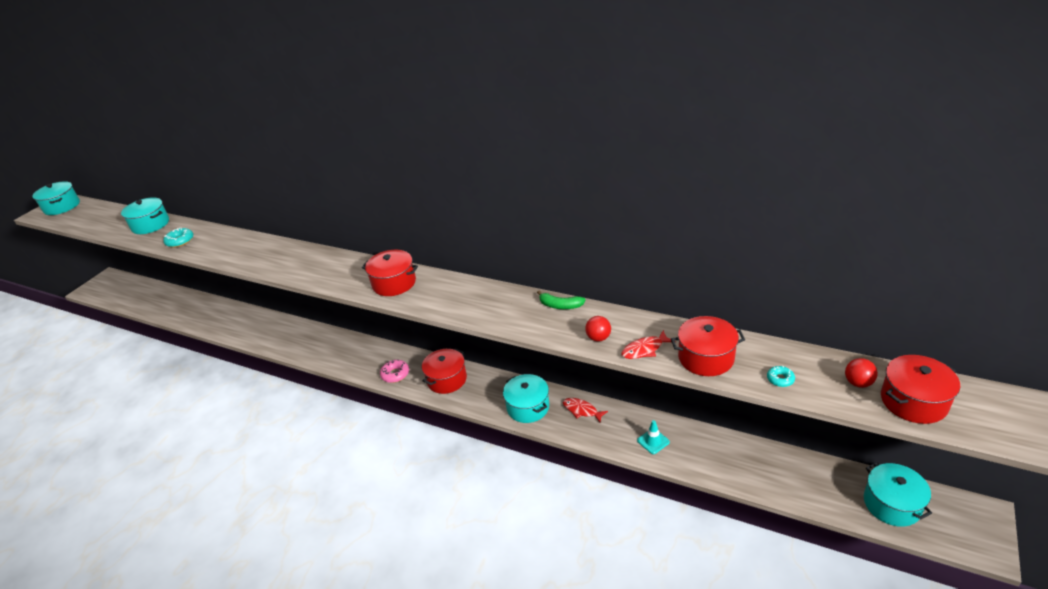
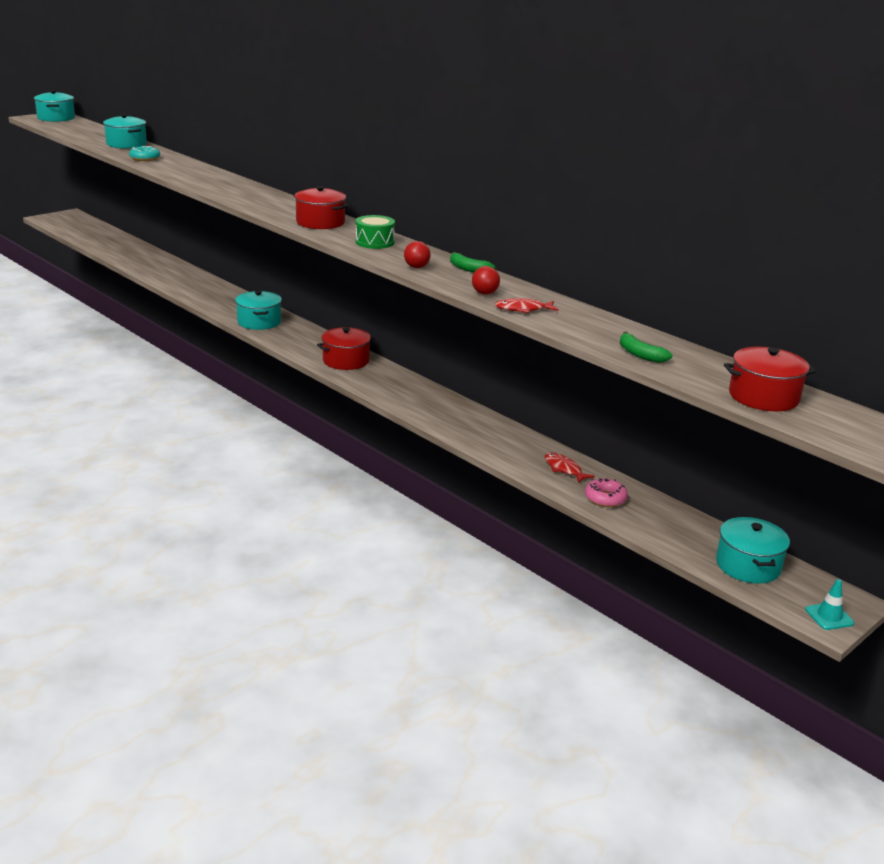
camera: 15 degrees right, 10 degrees down
(395, 374) = (297, 344): pink donut -> pink donut (605, 498)
(458, 295) = (375, 242): none -> green drum
(528, 407) = (413, 399): turquoise pot -> turquoise pot (259, 322)
(582, 410) = (467, 416): red fish -> red fish (564, 469)
(653, 441) = (524, 455): turquoise traffic cone -> turquoise traffic cone (829, 616)
(706, 357) = (579, 327): red pot -> none
(780, 379) = (640, 354): turquoise donut -> green banana
(858, 383) = (719, 375): red ball -> red ball (416, 267)

